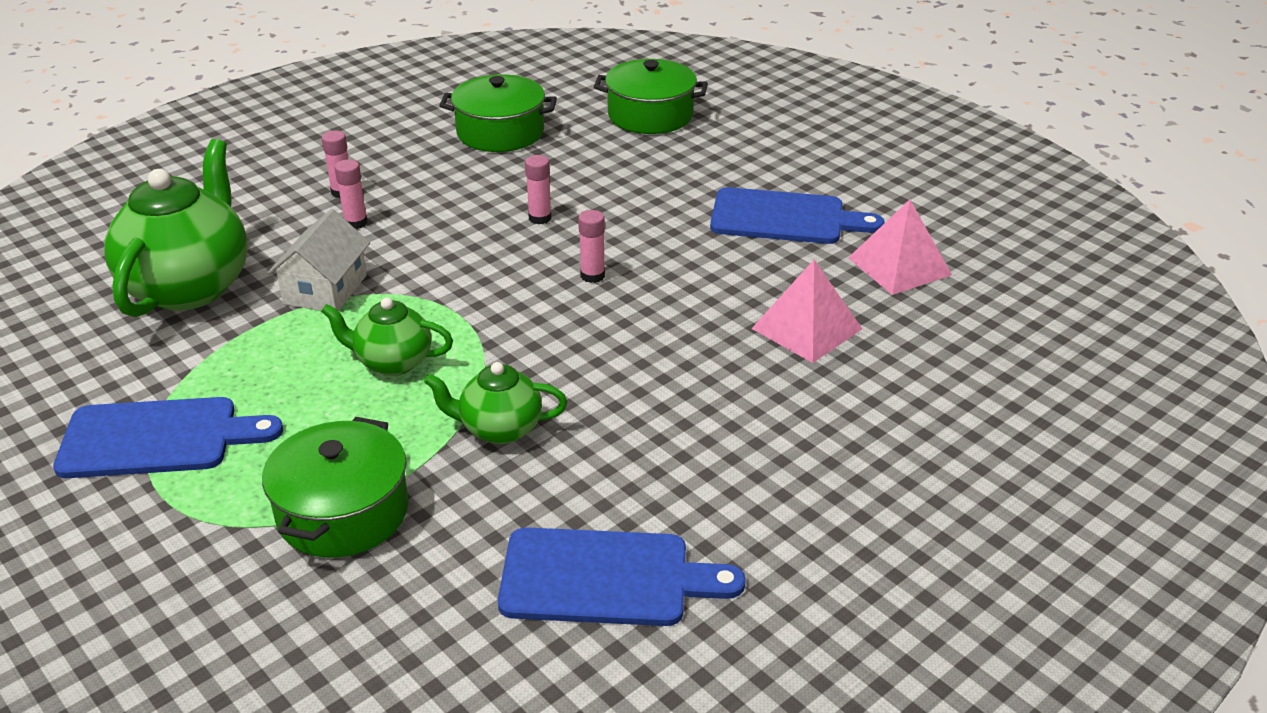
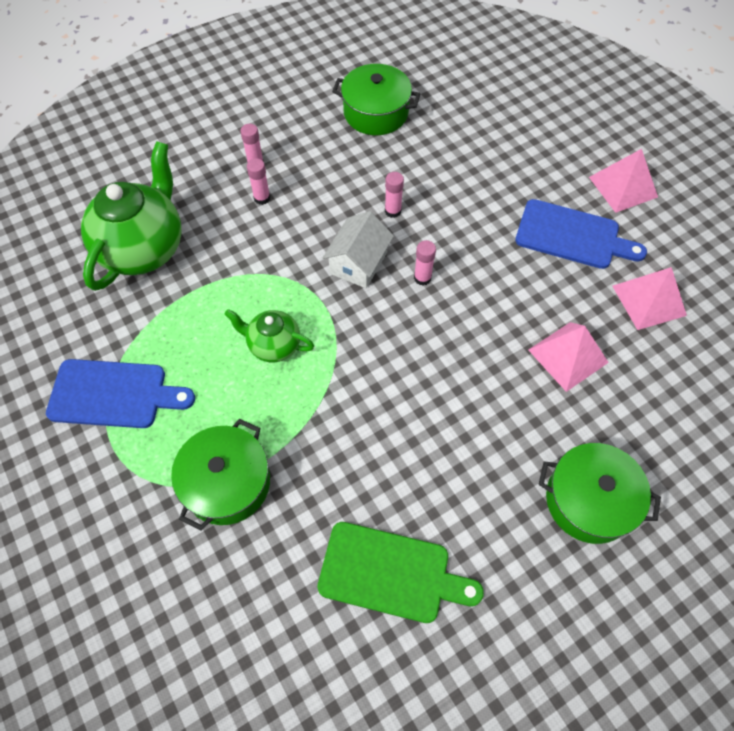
camera: 10 degrees right, 25 degrees up
(325, 289) = (235, 265): white house -> white house (358, 263)
(499, 429) = (338, 422): green teapot -> none
(605, 578) = (390, 573): blue cutting board -> green cutting board
(650, 115) = (490, 107): green pot -> green pot (589, 500)
(838, 169) = (623, 187): none -> pink pyramid

